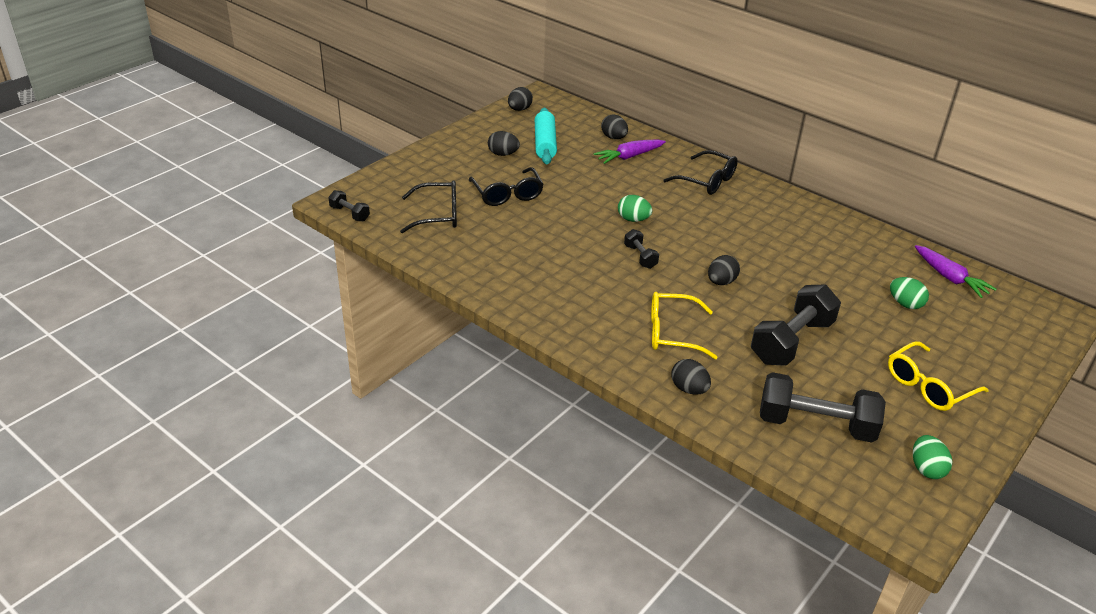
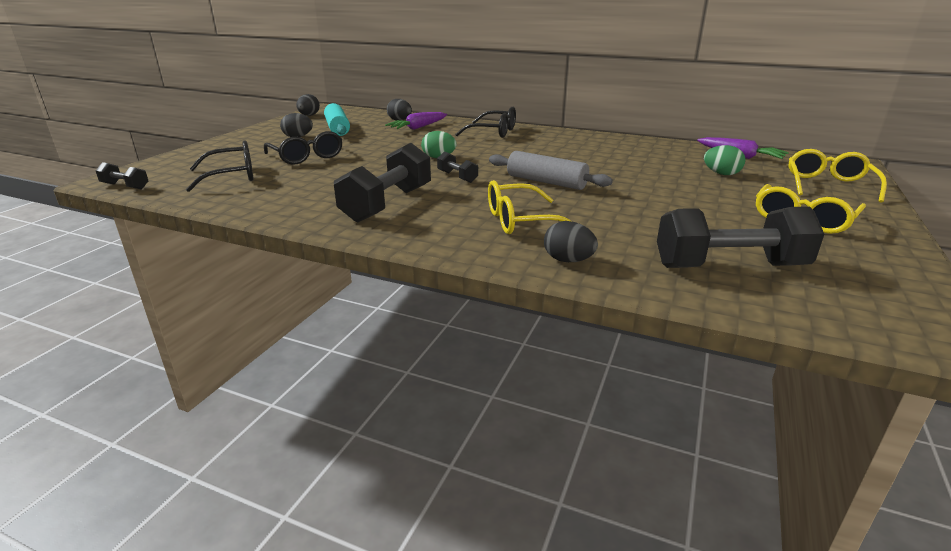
camera: 15 degrees left, 10 degrees down
(721, 282) = (546, 182): black egg -> grey rolling pin
(791, 341) = (645, 209): black dumbbell -> black dumbbell (387, 204)
(926, 469) = (880, 282): green egg -> none
(1002, 344) = (828, 185): none -> yellow glasses

